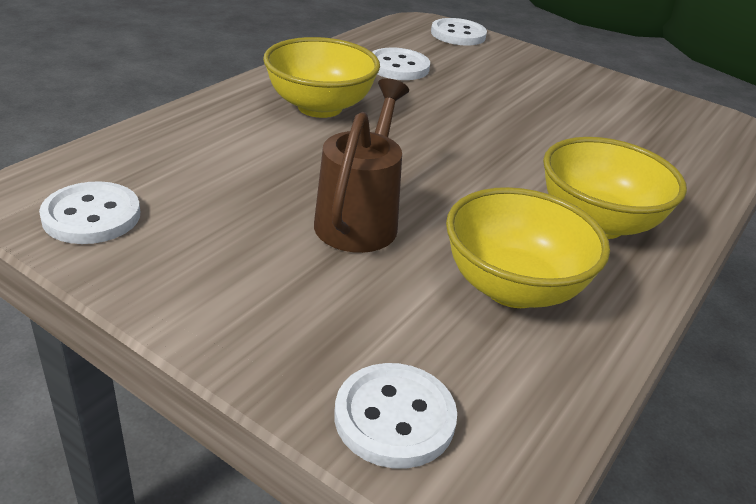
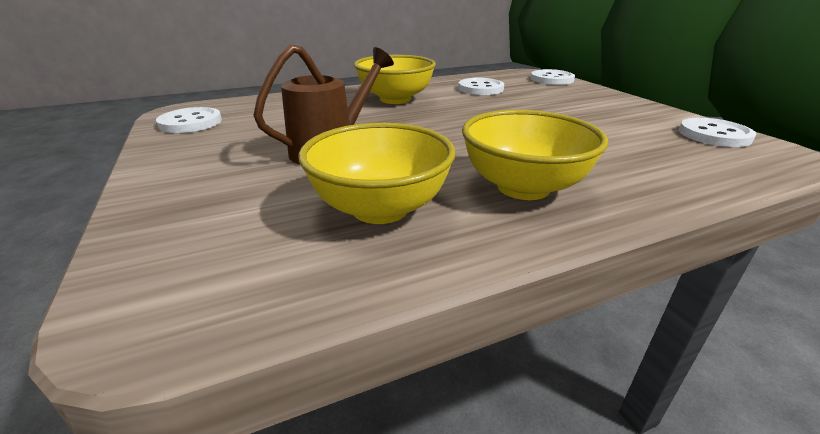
camera: 35 degrees right, 5 degrees down
(394, 417) = (158, 258): white button -> white button (714, 135)

